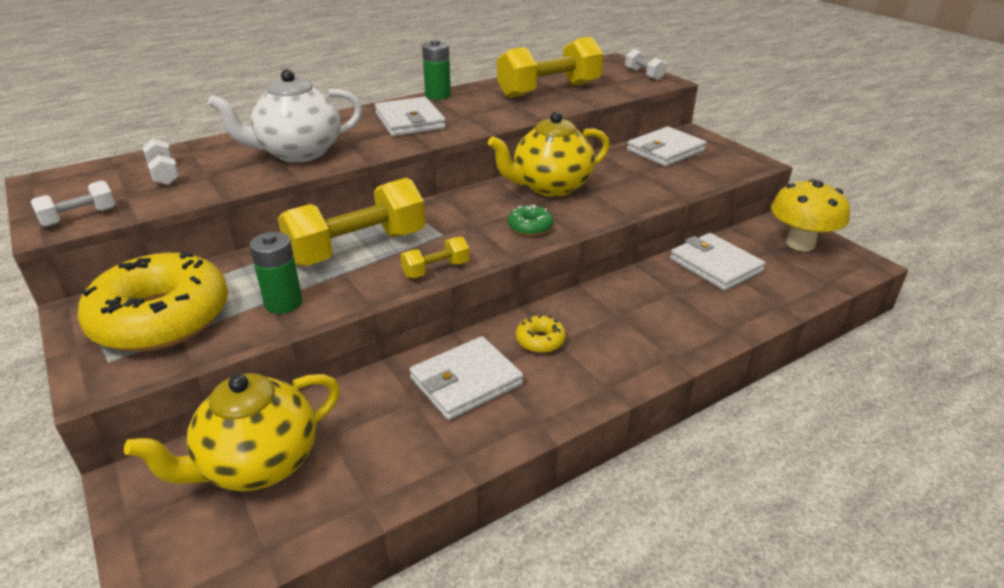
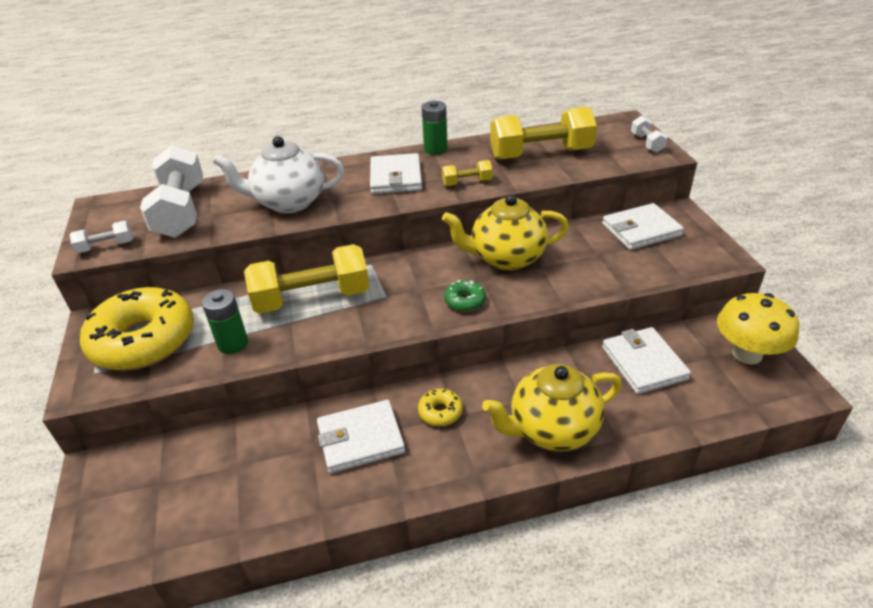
camera: 20 degrees right, 5 degrees up
(164, 174) = (181, 211): white dumbbell -> white dumbbell, size x2.15
(258, 464) = (178, 476): yellow teapot -> yellow teapot (552, 429)
(436, 269) = (363, 333): yellow dumbbell -> yellow dumbbell (467, 182)

